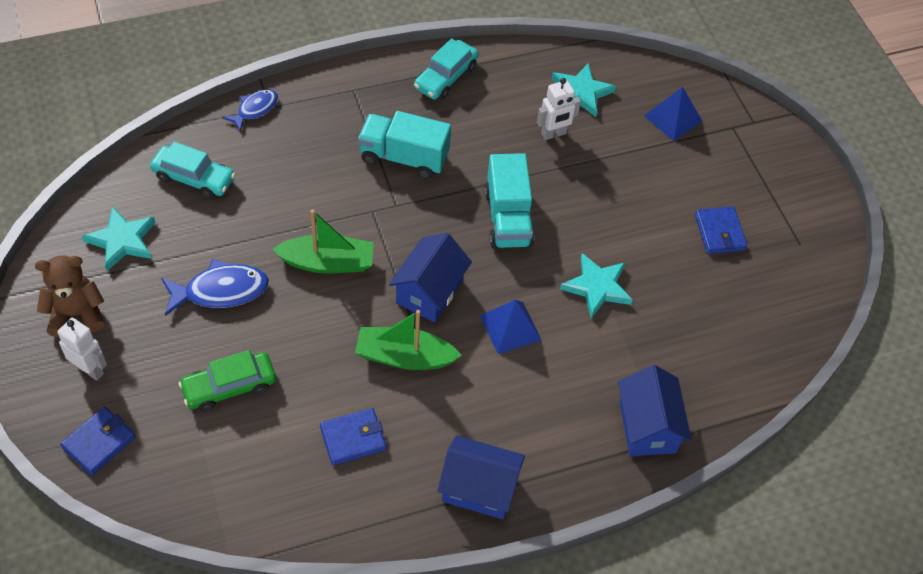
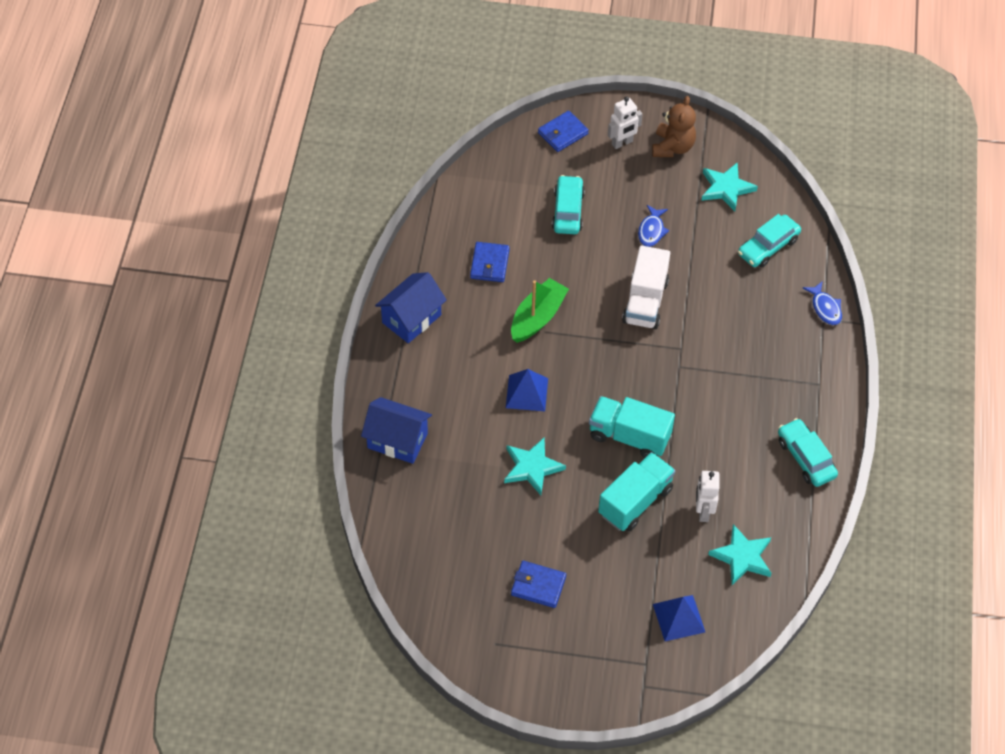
camera: 120 degrees right, 0 degrees up
(99, 442) = (563, 133): blue wallet -> blue wallet turned 75 degrees clockwise
(221, 291) = (651, 231): blue fish -> blue fish, size x0.63
(229, 387) = (568, 211): green car -> turquoise car
(327, 262) = (645, 302): green boat -> white truck
(404, 157) = (726, 390): turquoise truck -> turquoise truck (635, 501)
(429, 292) = (586, 355): blue house -> none

